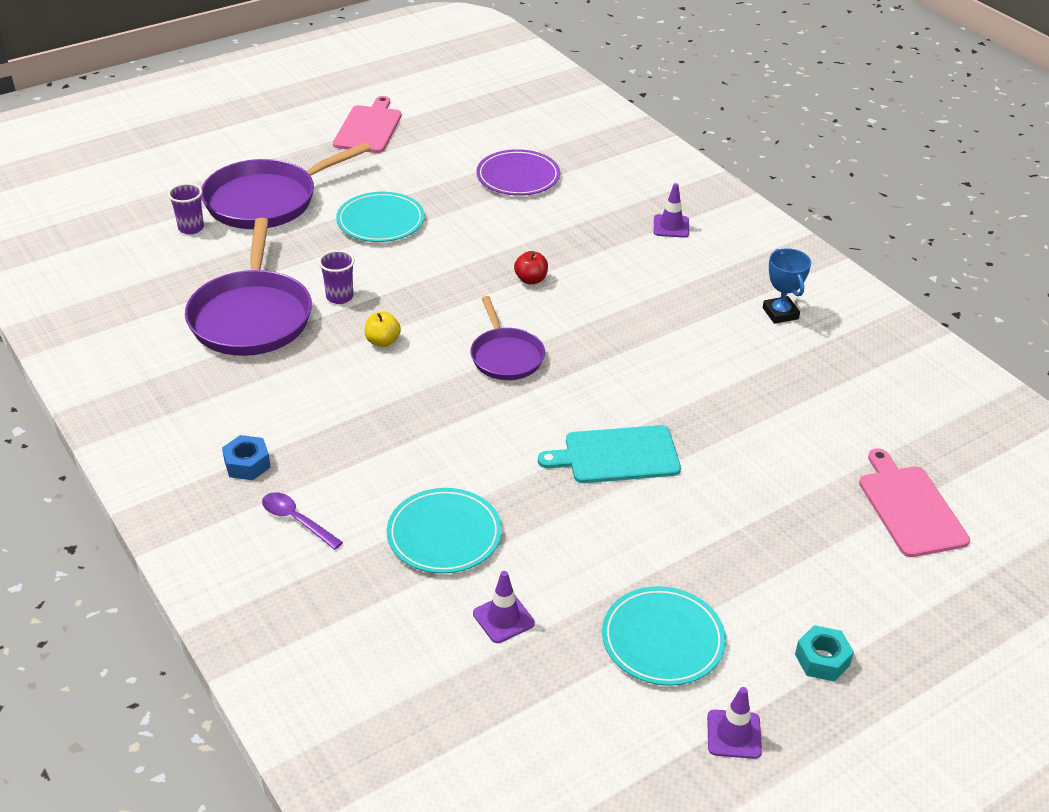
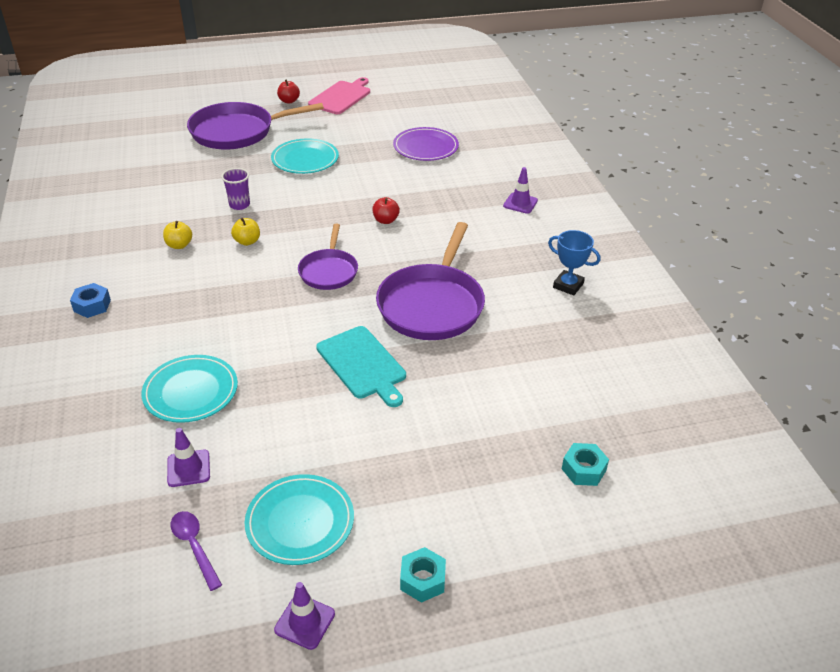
camera: 20 degrees right, 0 degrees up
(191, 228) = (174, 140): purple cup -> none
(251, 317) = (170, 206): purple pan -> purple pan (432, 305)
(296, 520) = (95, 354): purple spoon -> purple spoon (194, 546)
(301, 364) = (179, 245): none -> yellow apple
(305, 145) = (289, 101): none -> red apple
(617, 455) = (363, 364): turquoise cutting board -> turquoise cutting board turned 135 degrees counterclockwise
(780, 313) = (568, 285): blue trophy -> blue trophy turned 60 degrees counterclockwise
(910, 507) = (583, 469): pink cutting board -> turquoise nut

